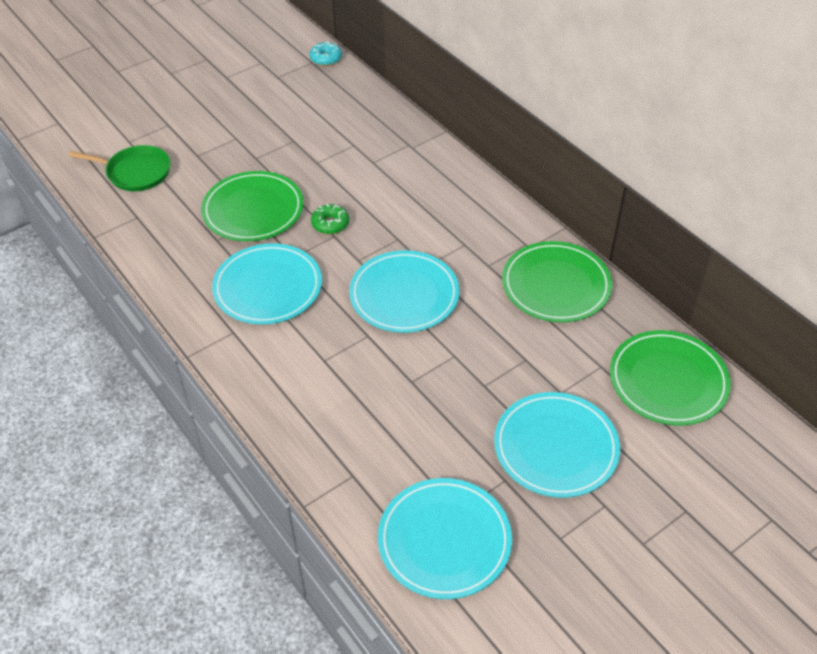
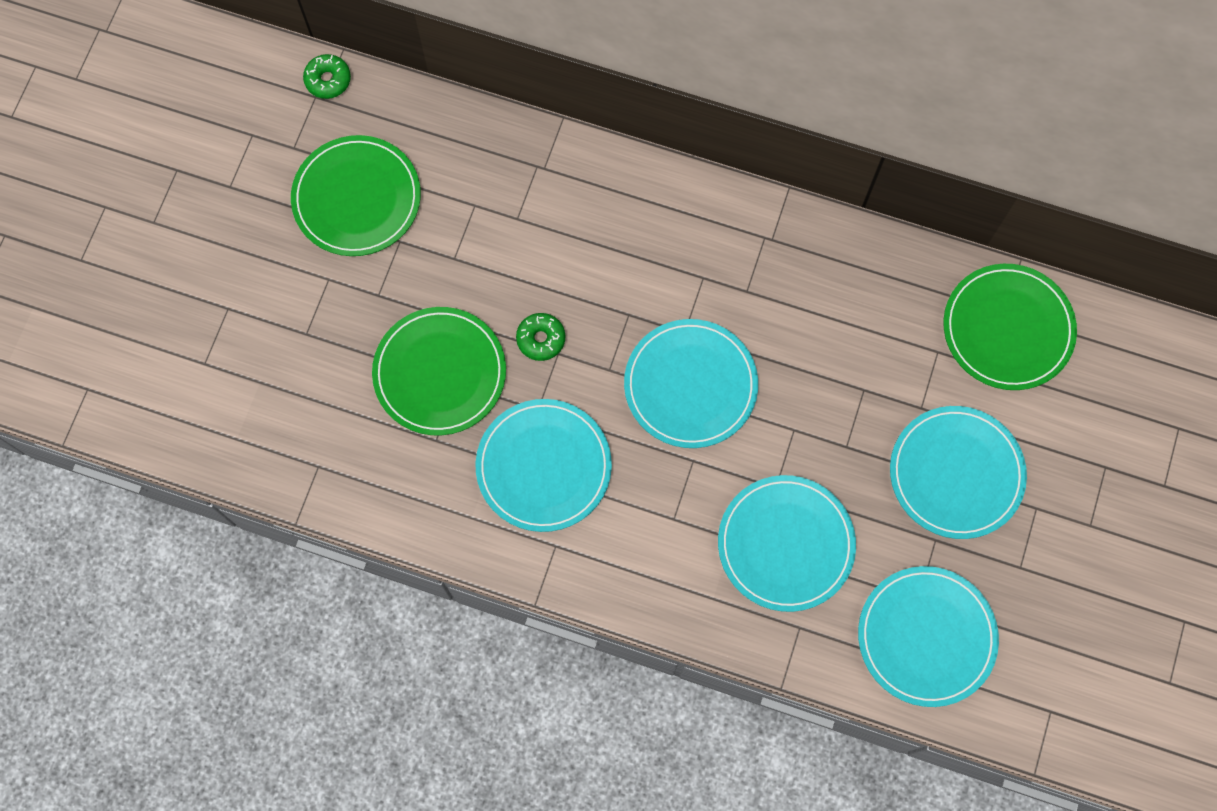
camera: 35 degrees left, 25 degrees up
(135, 172) = (256, 404): green pan -> none
(326, 59) = (328, 80): turquoise donut -> green donut
(388, 418) = (785, 544): none -> turquoise plate
(556, 285) = (831, 274): green plate -> green plate (357, 198)

